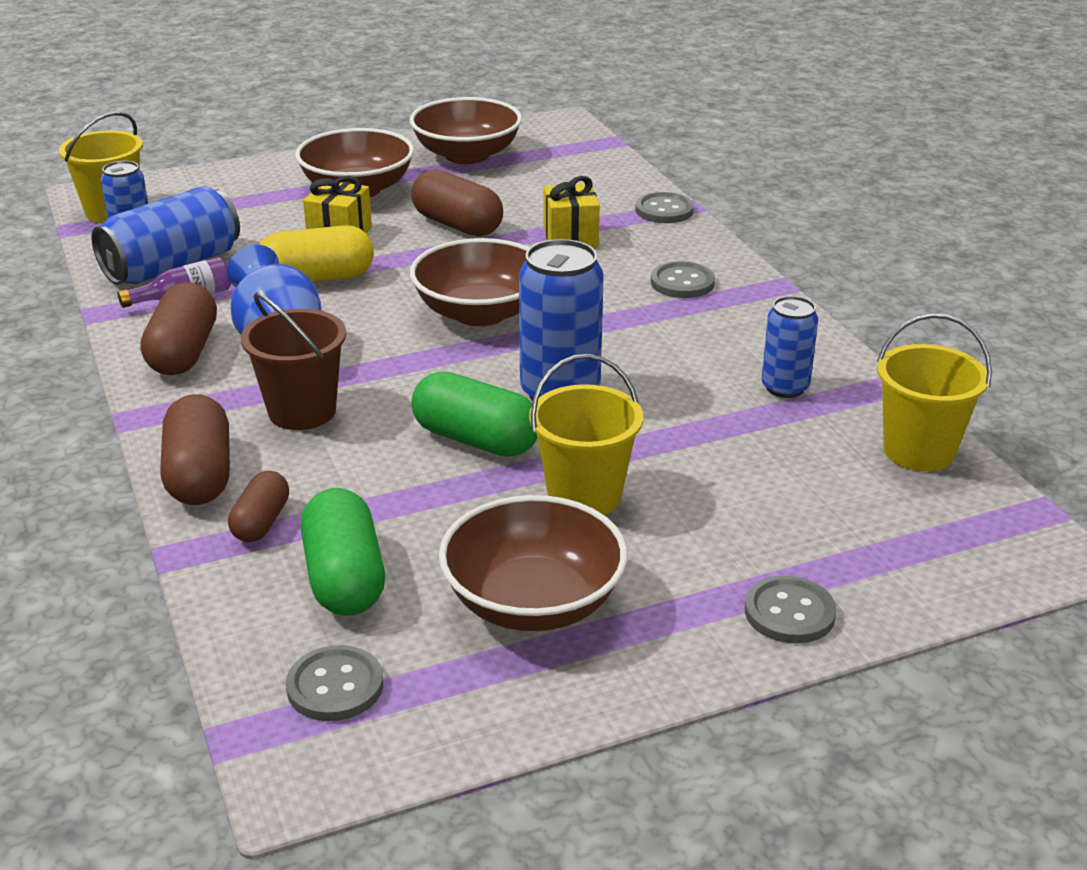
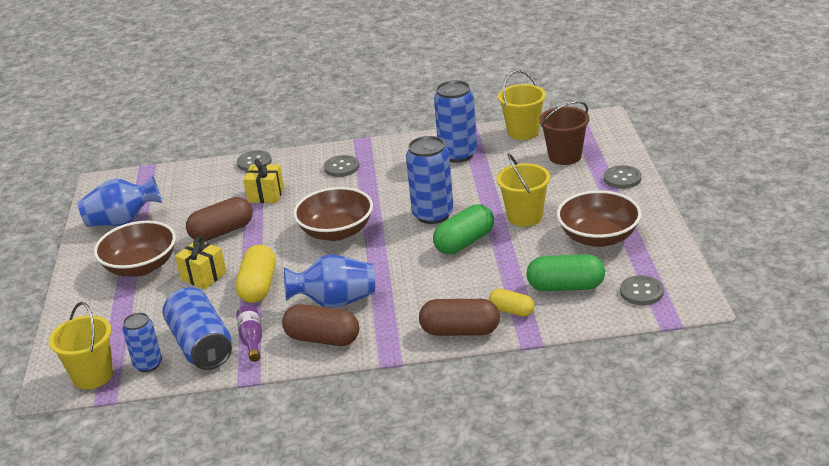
camera: 70 degrees left, 0 degrees up
(261, 522) = (511, 311): brown capsule -> yellow capsule
(302, 411) = (411, 296): brown bucket -> brown bucket (565, 156)
(467, 155) = (122, 221): brown bowl -> blue vase
(785, 387) = (458, 154): blue can -> blue can, size x1.64

